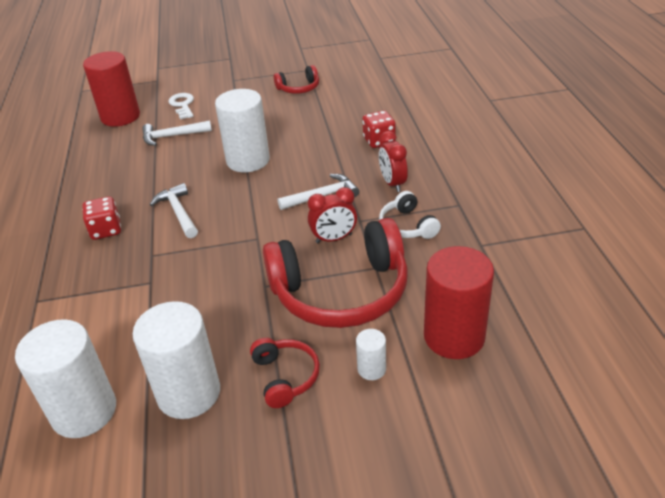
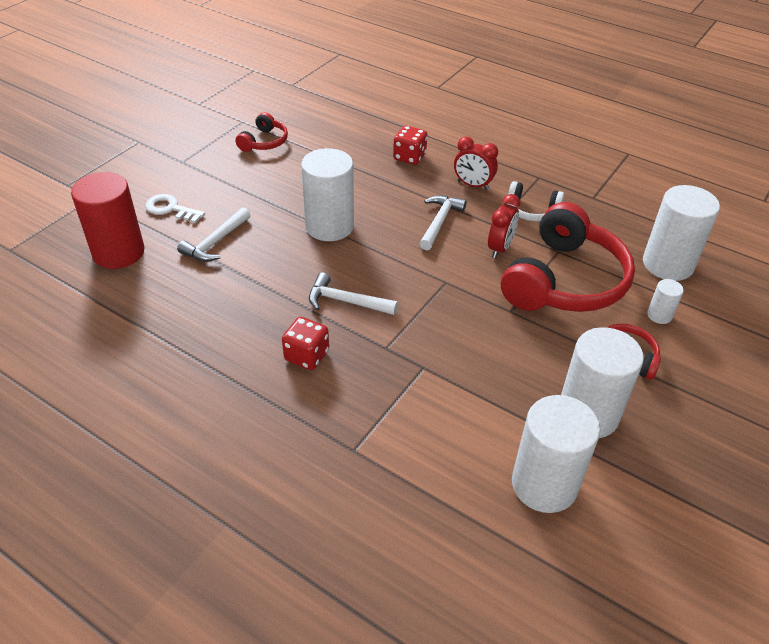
camera: 50 degrees left, 5 degrees up
(454, 336) = (667, 264): red cylinder -> white cylinder

